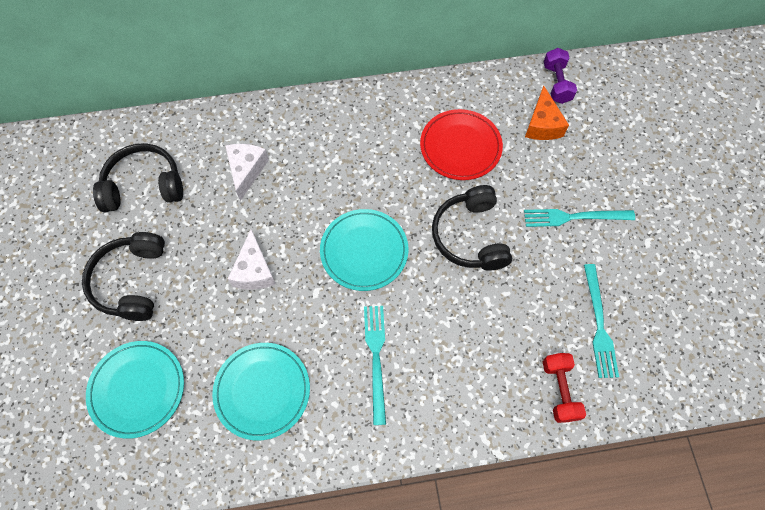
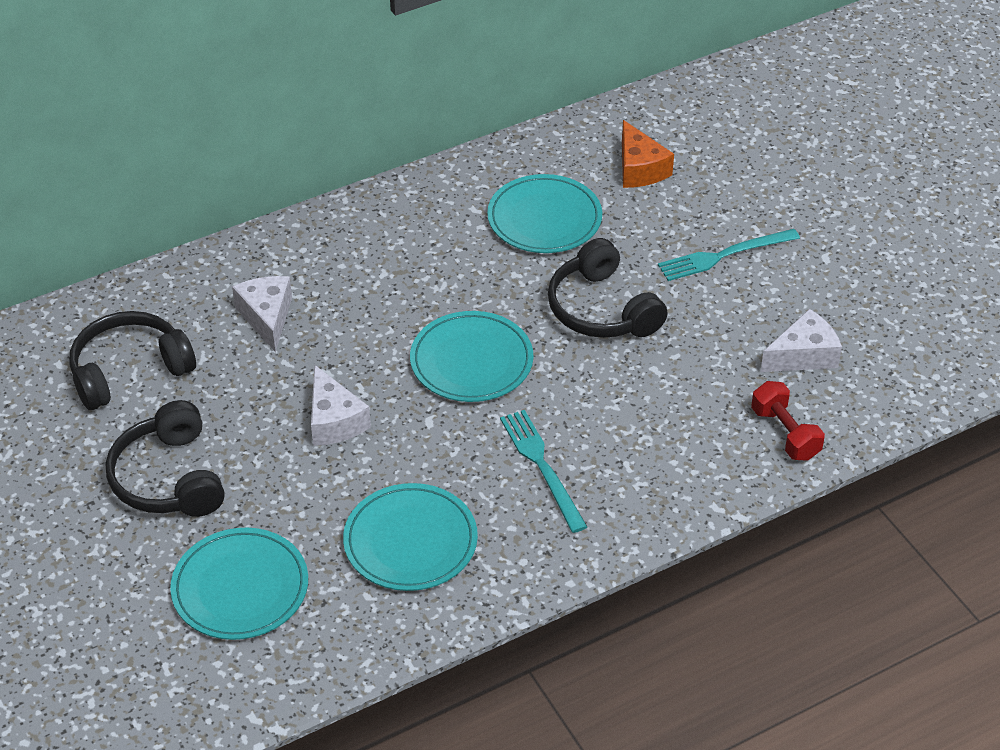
camera: 20 degrees left, 20 degrees down
(460, 147) = (544, 219): red plate -> turquoise plate
(556, 83) = (637, 120): purple dumbbell -> none
(599, 324) = (803, 355): turquoise fork -> white cheese

